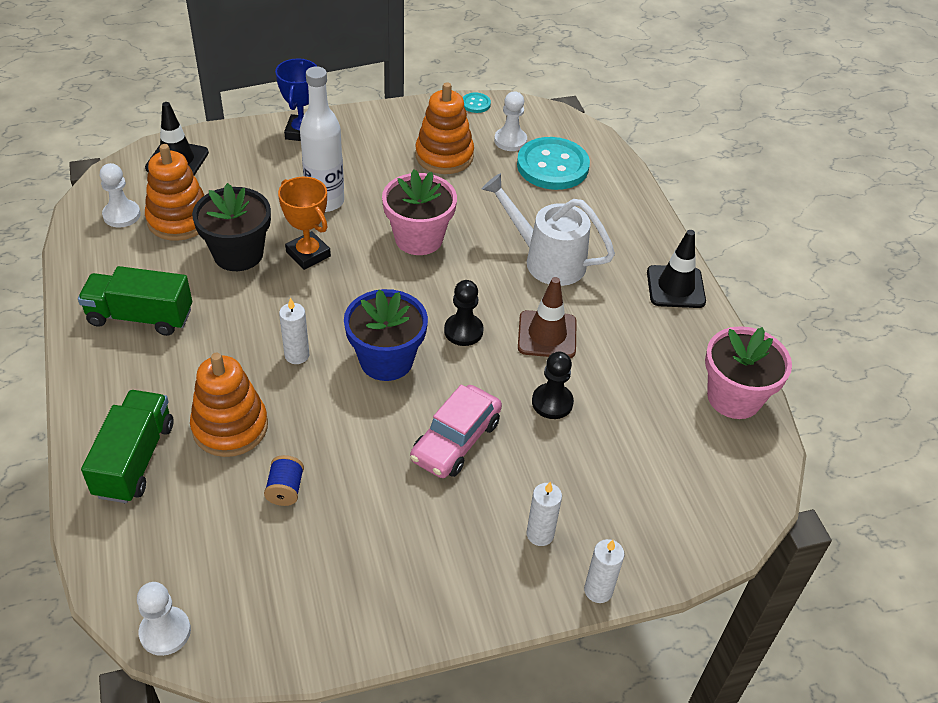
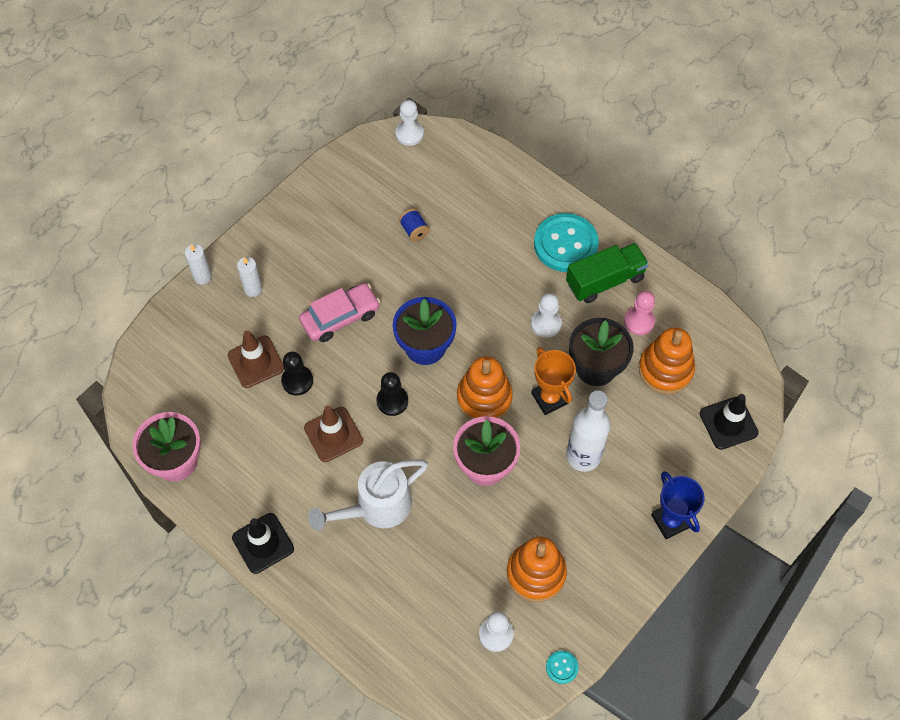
camera: 150 degrees right, 15 degrees up
(121, 215) = (707, 348): white pawn -> white pawn (546, 324)
(135, 459) = (511, 198): green truck -> none
(153, 266) = (639, 321): none -> pink pawn
(230, 427) = (478, 246): orange stacking toy -> orange stacking toy (484, 398)
(297, 355) = (483, 315): white candle -> none
(308, 254) = (549, 398): orange trophy -> orange trophy turned 45 degrees clockwise
(456, 440) = (340, 317): pink car -> pink car turned 60 degrees clockwise
(547, 260) = (376, 507): white watering can -> white watering can turned 150 degrees clockwise
(552, 166) = (438, 625): turquoise button -> turquoise button (565, 244)
(588, 447) = (256, 362): none -> brown traffic cone

